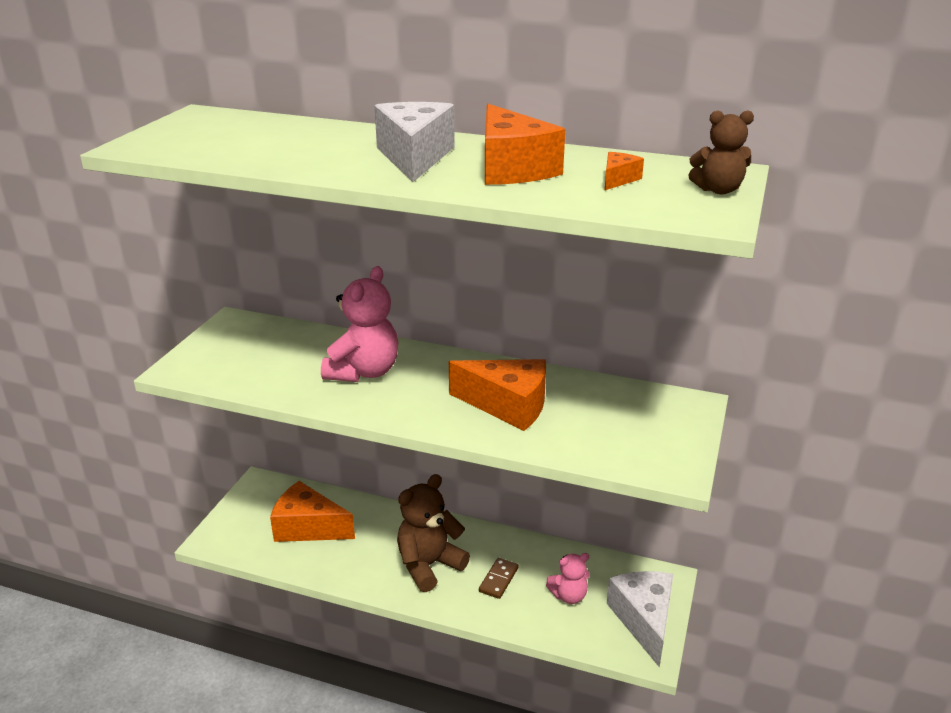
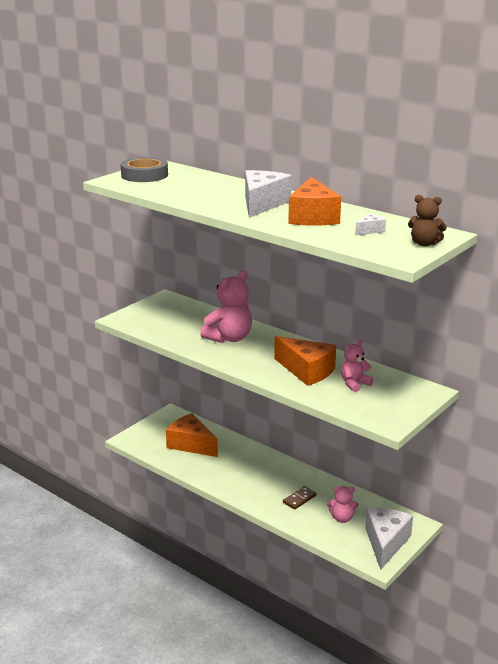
camera: 20 degrees right, 5 degrees down
(184, 132) = (144, 175): none -> grey tape
(429, 565) = (258, 481): brown teddy bear -> none
(587, 414) = (354, 384): none -> pink teddy bear
(618, 179) = (370, 230): orange cheese -> white cheese

